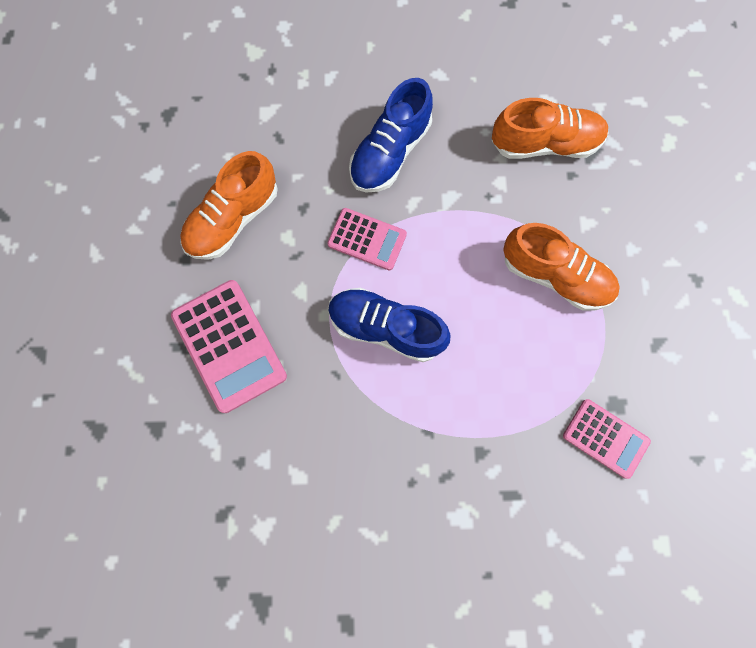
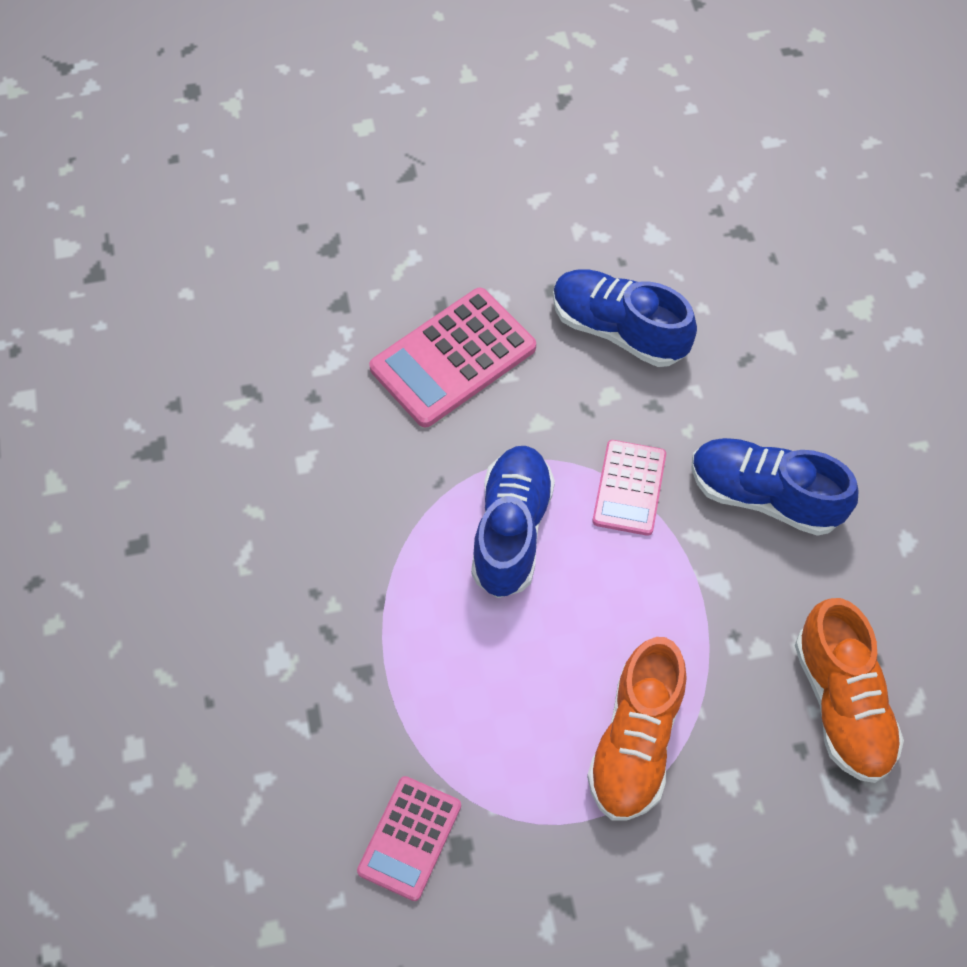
camera: 80 degrees right, 15 degrees down
(233, 218) = (618, 330): orange shoe -> blue shoe

